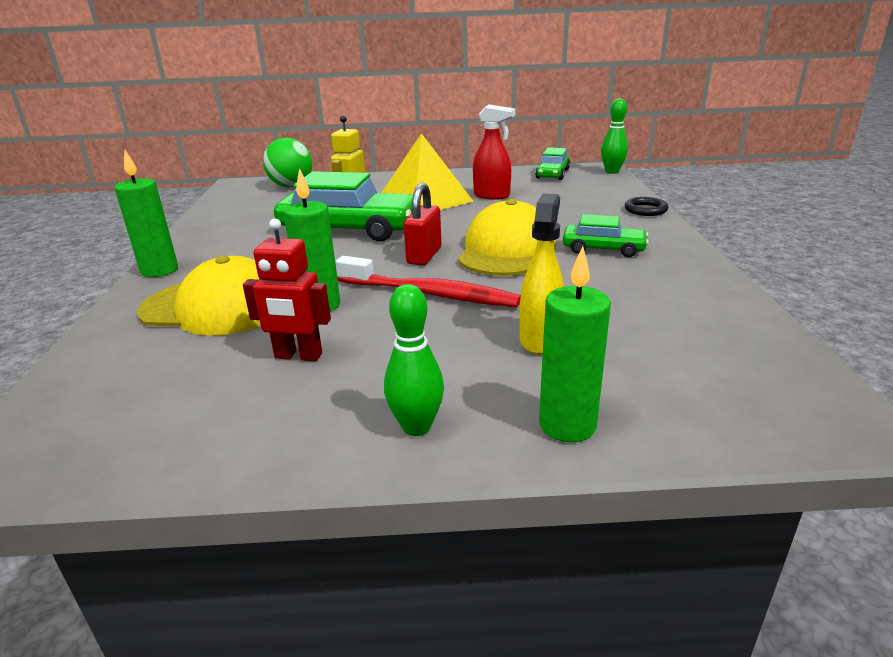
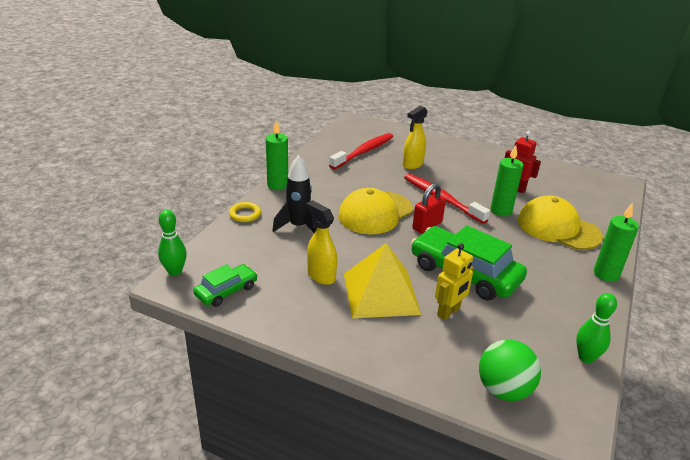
camera: 155 degrees left, 5 degrees up
(416, 427) = (478, 154): green bowling pin -> green bowling pin (586, 357)
(492, 196) = (321, 275): red spray bottle -> yellow spray bottle
(567, 425) = (431, 142): green candle -> green candle (277, 185)
(572, 216) = (298, 226): none -> black rocket
(603, 249) = (323, 194): green car -> none
(645, 210) = (245, 214): black ring -> yellow ring
(664, 333) = (364, 152): none -> red toothbrush

